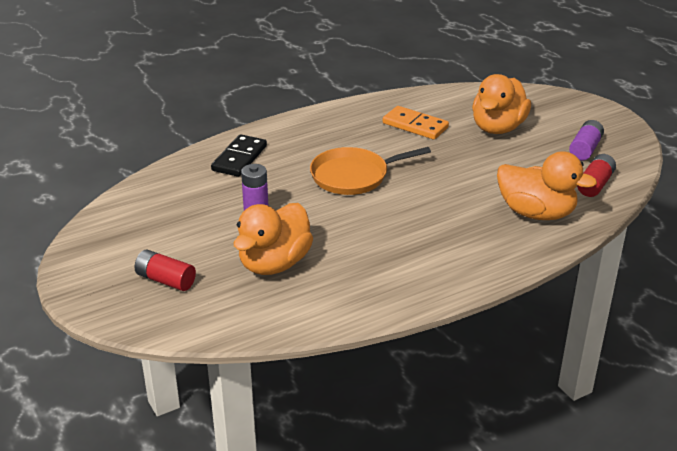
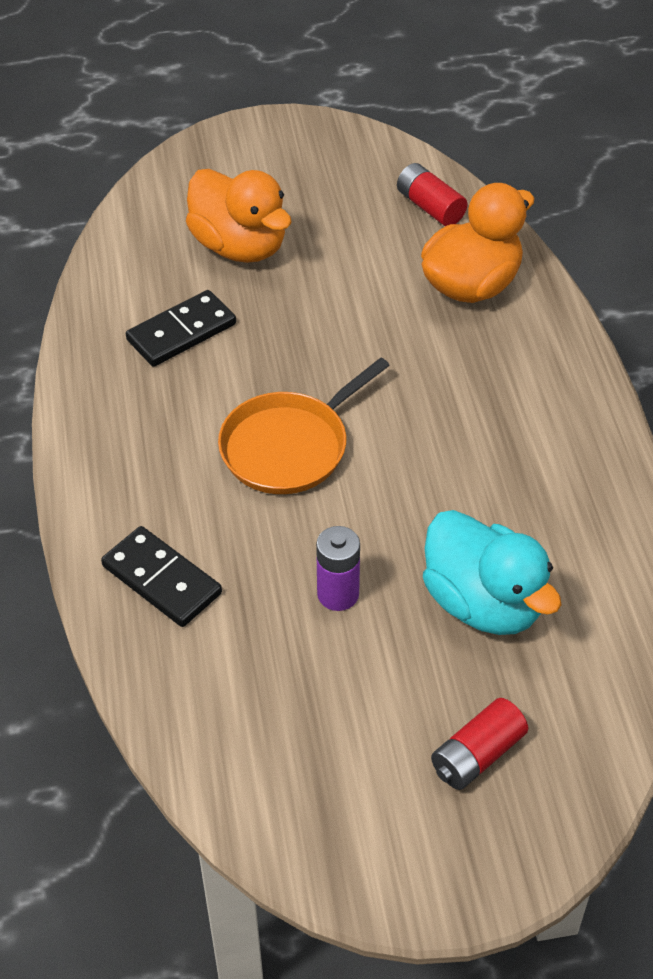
camera: 70 degrees left, 15 degrees up
(274, 263) = (483, 603): orange duck -> turquoise duck
(353, 176) = (289, 446): orange pan -> orange pan turned 45 degrees clockwise
(415, 125) = (181, 332): orange domino -> black domino
(585, 149) = (341, 183): purple battery -> none

